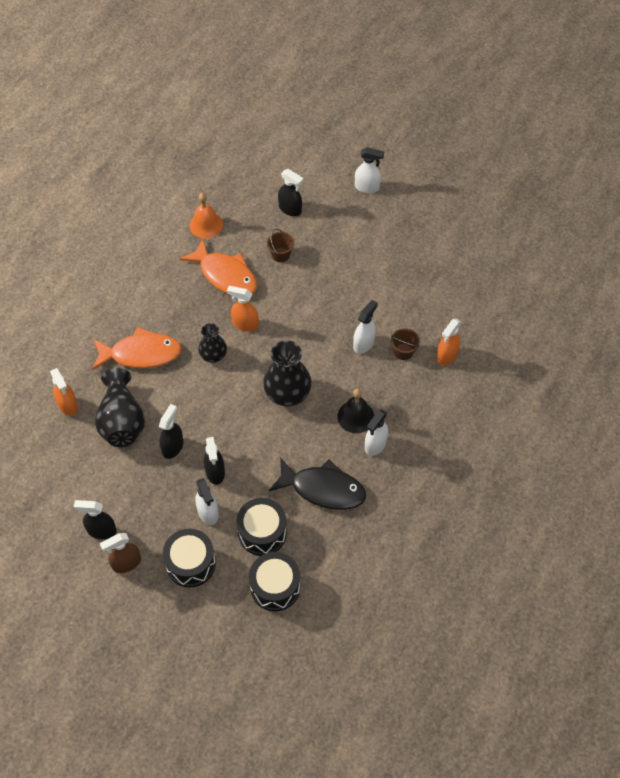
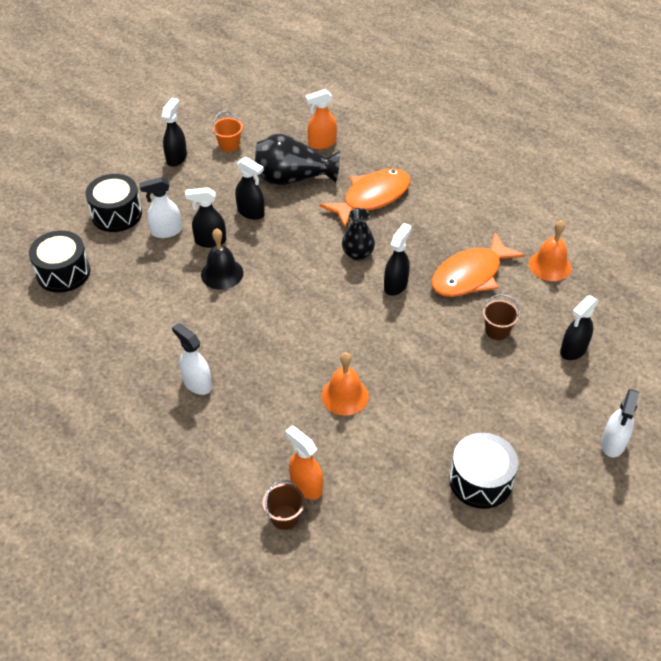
camera: 100 degrees right, 10 degrees down
(77, 486) = (229, 145): none -> orange bucket
(126, 563) = (136, 171): brown spray bottle -> none
(141, 354) = (372, 197): orange fish -> orange fish turned 135 degrees counterclockwise
(245, 324) = (396, 285): orange spray bottle -> black spray bottle
(262, 532) = (127, 270): black drum -> black drum (480, 480)
(287, 393) = (291, 311): black vase -> none
(323, 489) = (158, 326): black fish -> none
(355, 416) = (241, 370): black bell -> black bell (222, 273)
(364, 343) = (345, 396): white spray bottle -> orange bell
(403, 351) = (323, 437): brown bucket -> brown bucket (284, 517)

